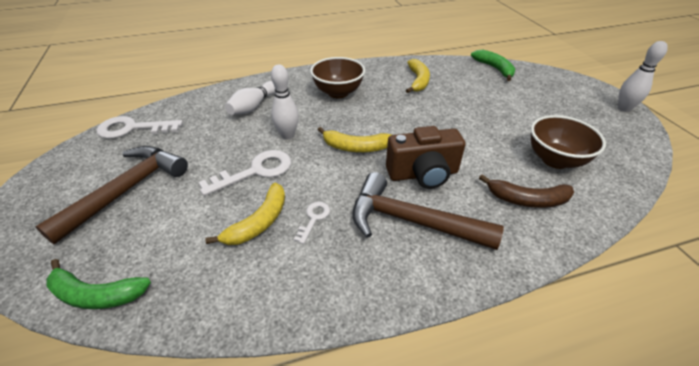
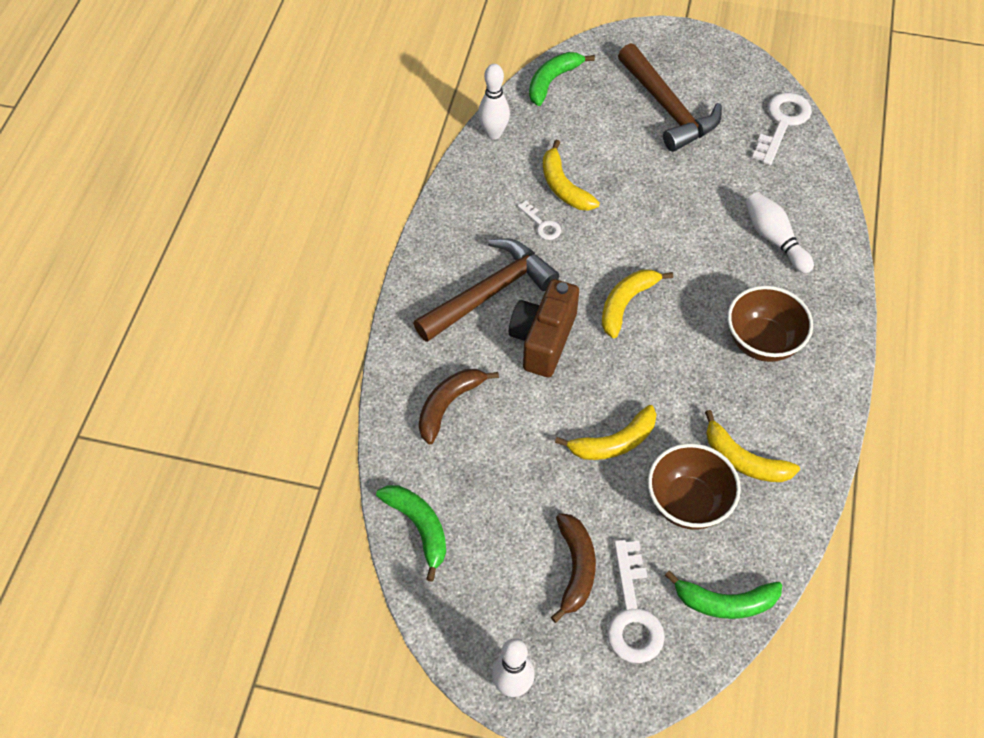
camera: 120 degrees right, 15 degrees up
(255, 171) = (638, 204): white key -> white key (632, 613)
(287, 135) = (687, 251): white bowling pin -> white bowling pin (494, 133)
(459, 120) = (614, 442): none -> yellow banana
(544, 110) = (575, 568): none -> brown banana
(555, 160) = (480, 485): brown bowl -> brown bowl (687, 503)
(617, 174) = (419, 527): none -> green banana

